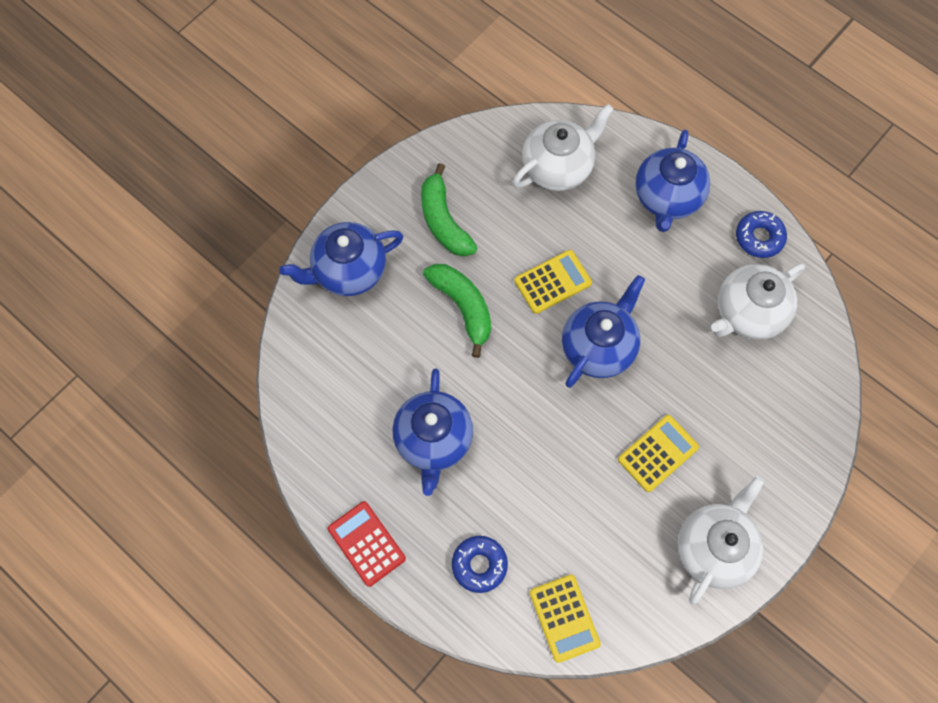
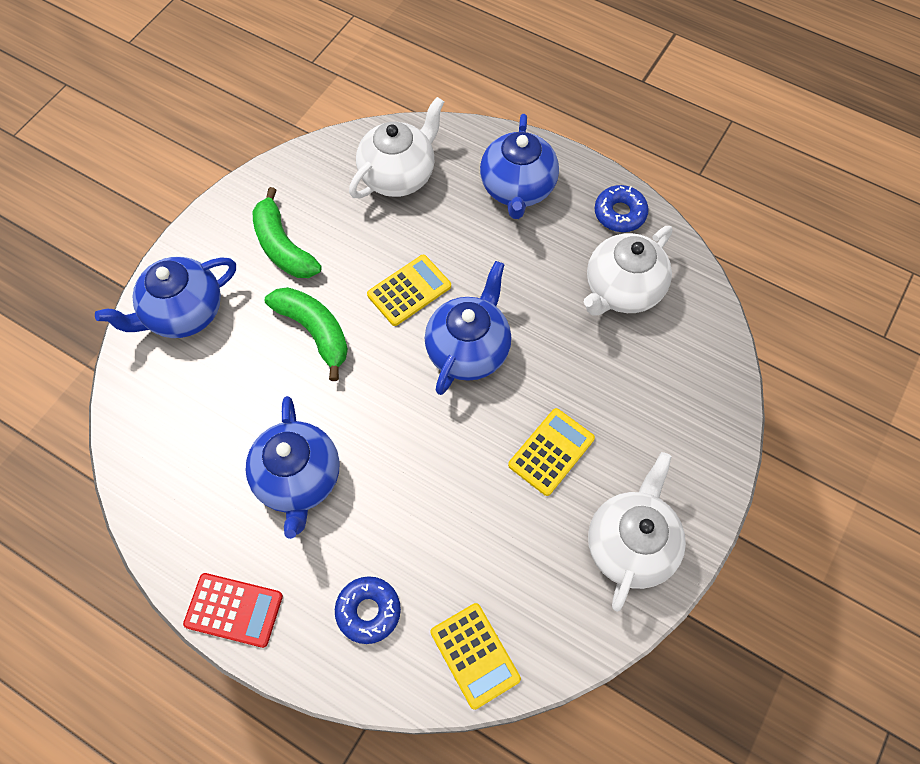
camera: 10 degrees left, 5 degrees down
(366, 543) = (234, 610): red calculator -> red calculator turned 150 degrees clockwise

